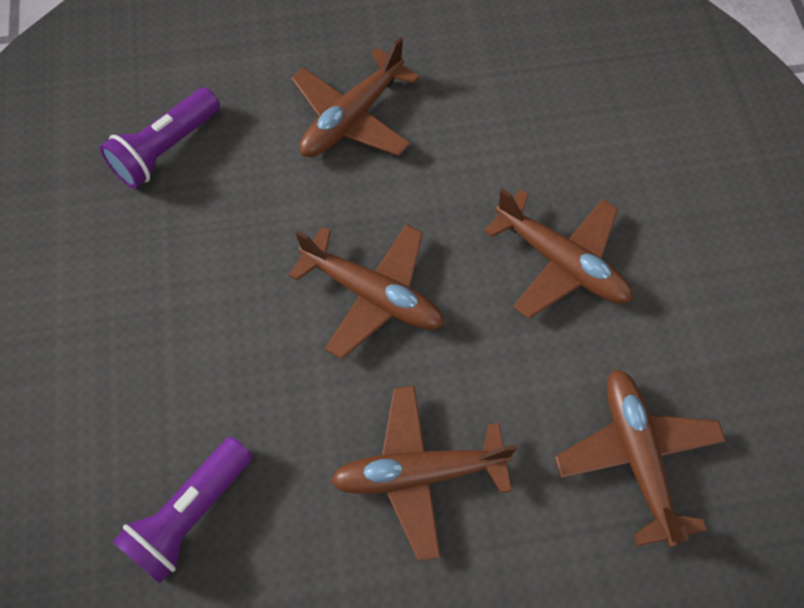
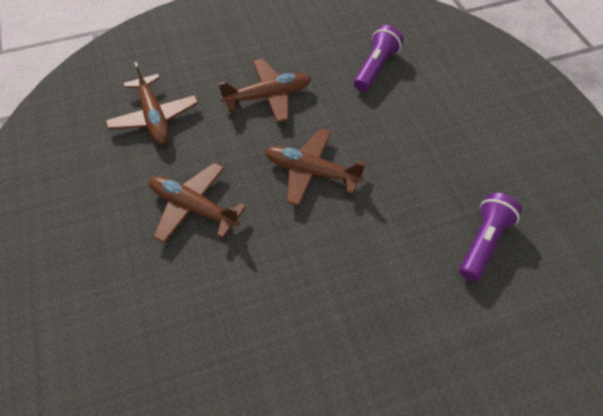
camera: 170 degrees right, 10 degrees down
(352, 118) = (357, 289): brown plane -> none

